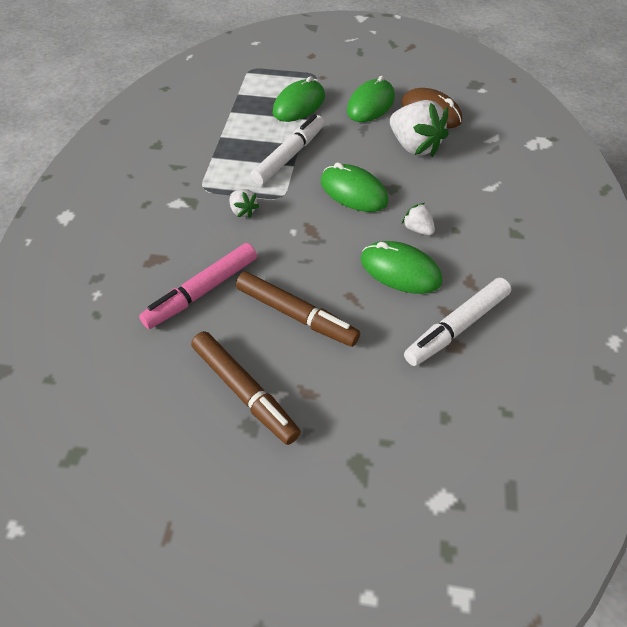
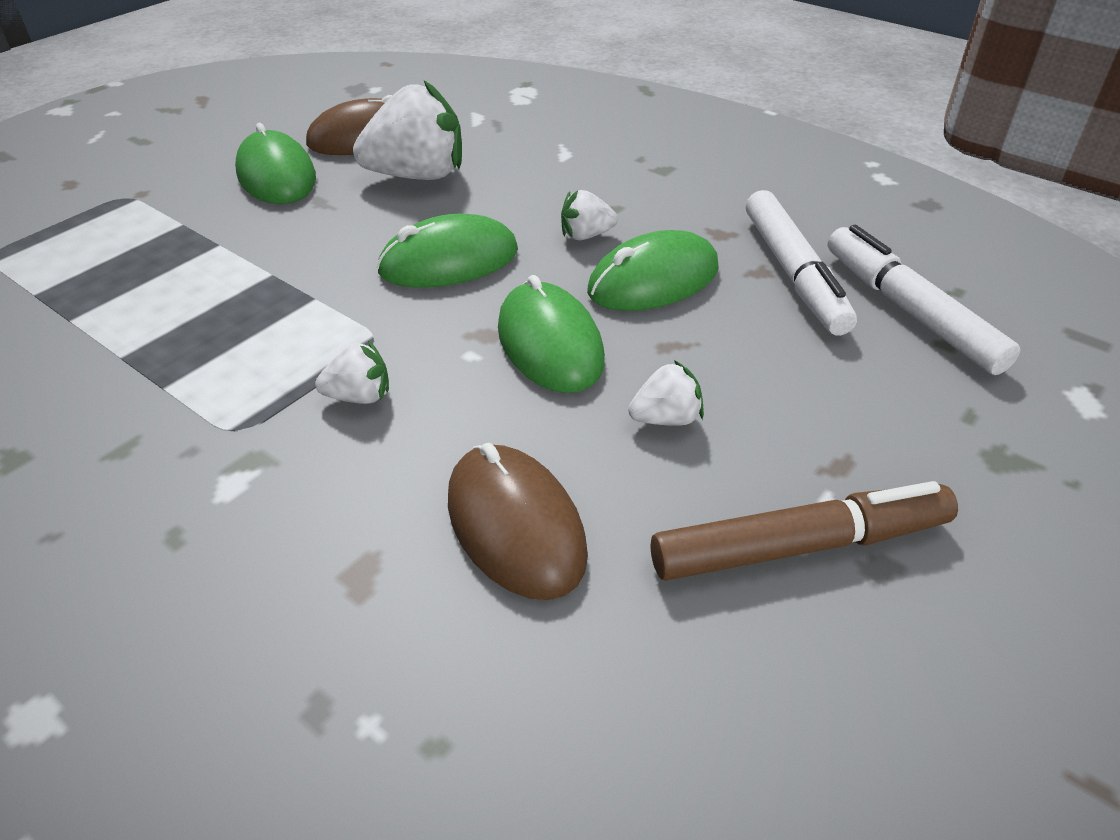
camera: 60 degrees left, 10 degrees down
(202, 291) = (515, 525): pink marker -> brown mouse
(289, 156) = (287, 294): white marker -> white marker (909, 311)
(296, 315) = (666, 419): brown marker -> white strawberry
(299, 105) = (173, 239): green mouse -> green mouse (550, 344)

